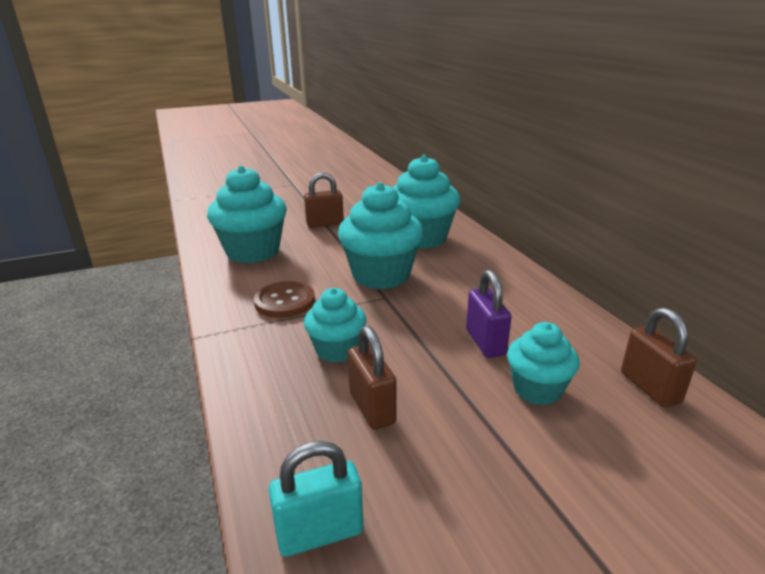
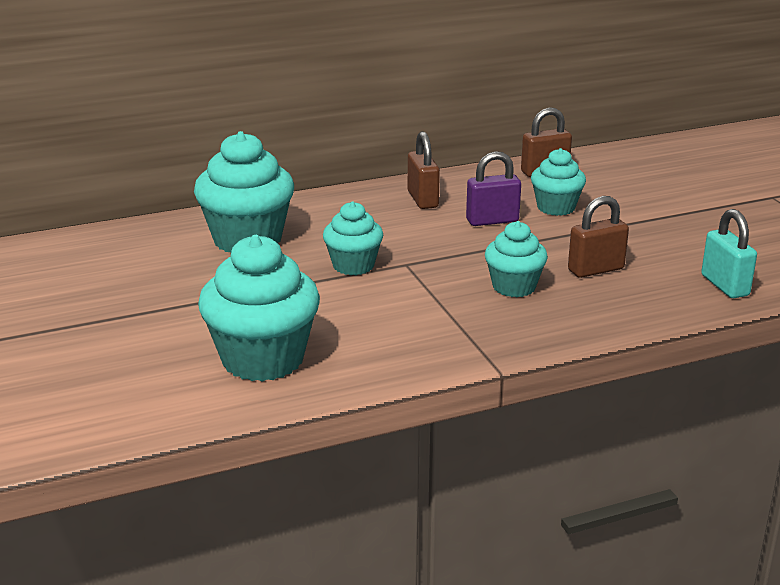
camera: 90 degrees left, 0 degrees up
(285, 301) = (416, 322): brown button -> none
(325, 224) = (169, 308): brown padlock -> brown padlock (422, 199)
(381, 275) = (353, 265): turquoise cupcake -> turquoise cupcake, size x0.59

